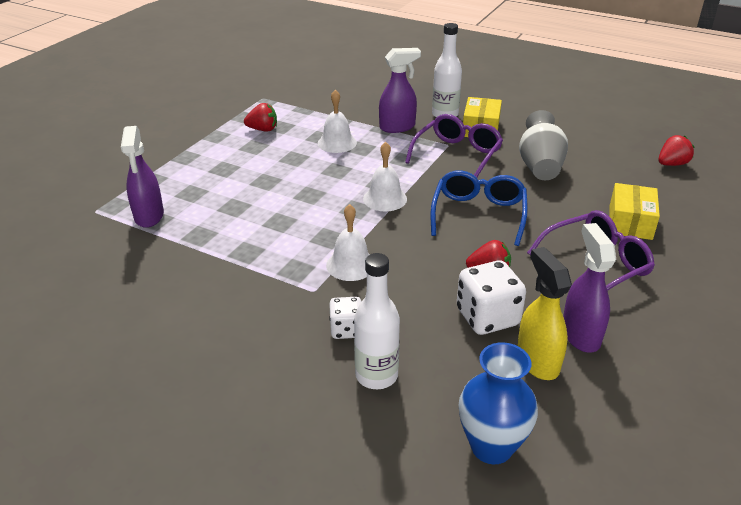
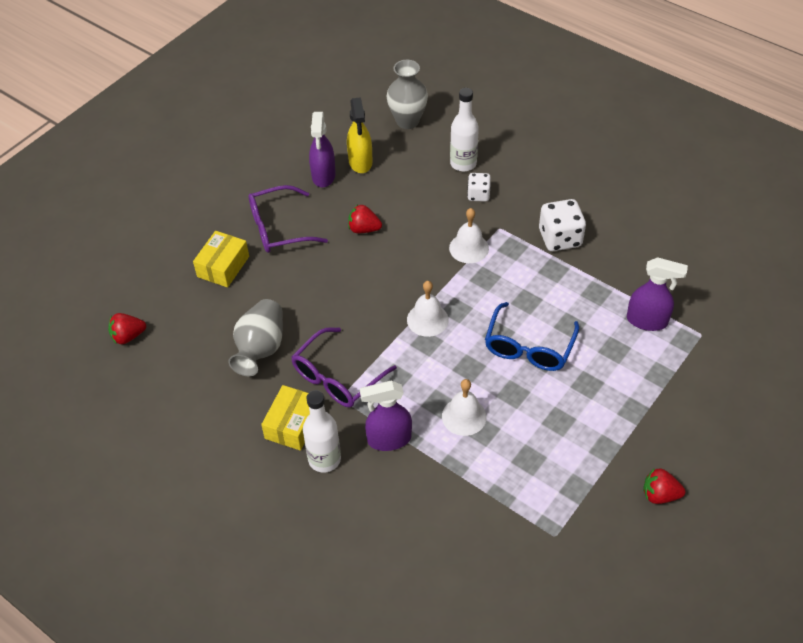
camera: 170 degrees left, 15 degrees up
(149, 216) = (647, 321): purple spray bottle -> purple spray bottle turned 105 degrees clockwise
(263, 129) = (550, 455): red strawberry -> red strawberry (659, 495)
(478, 214) = (348, 290): blue glasses -> blue glasses (529, 347)
(487, 317) = (379, 194): white dice -> white dice (560, 238)
(491, 447) = (407, 121): blue vase -> grey vase

